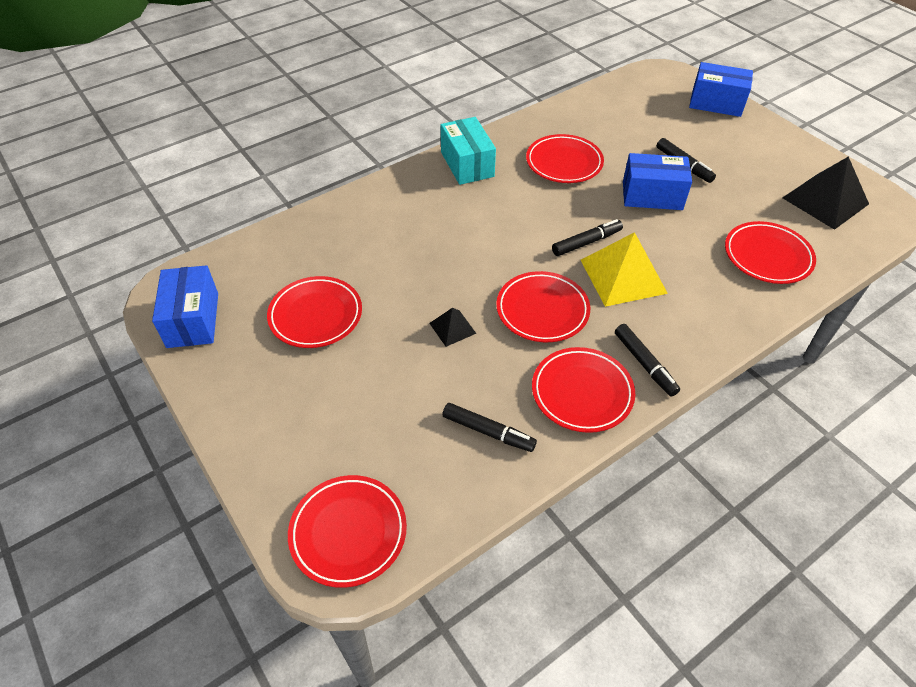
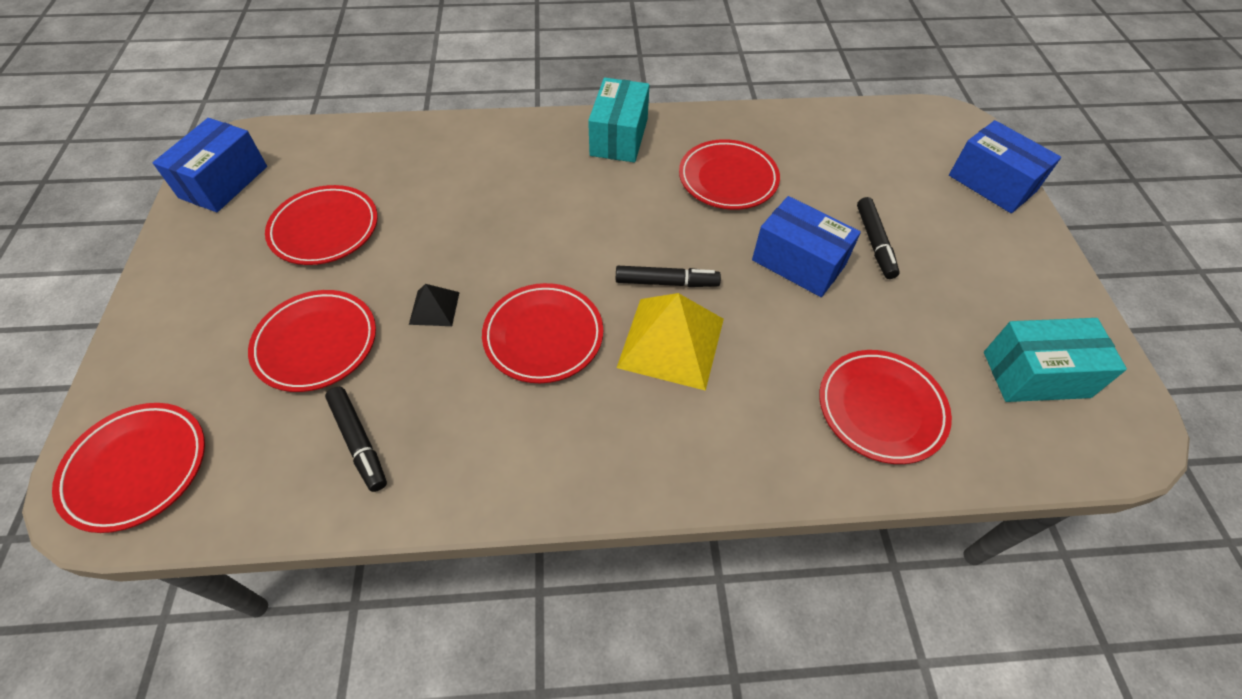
camera: 30 degrees right, 5 degrees up
(582, 392) = (495, 455): red plate -> red plate (316, 343)
(644, 364) = (596, 461): black marker -> none
(825, 200) = (1036, 374): black pyramid -> turquoise box

